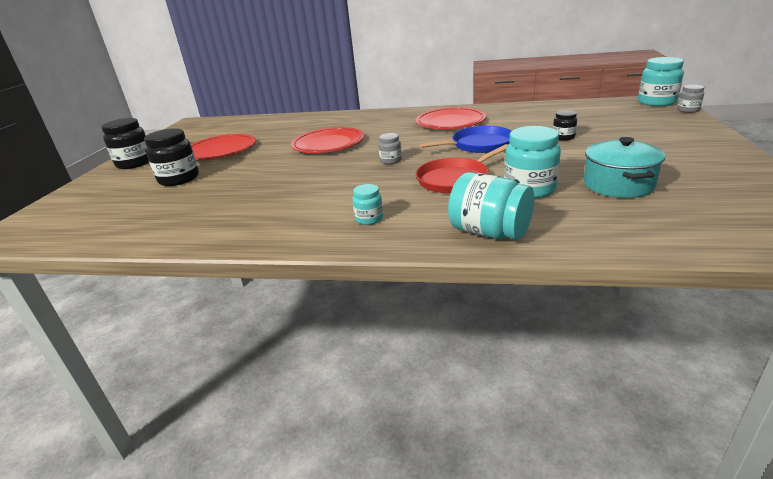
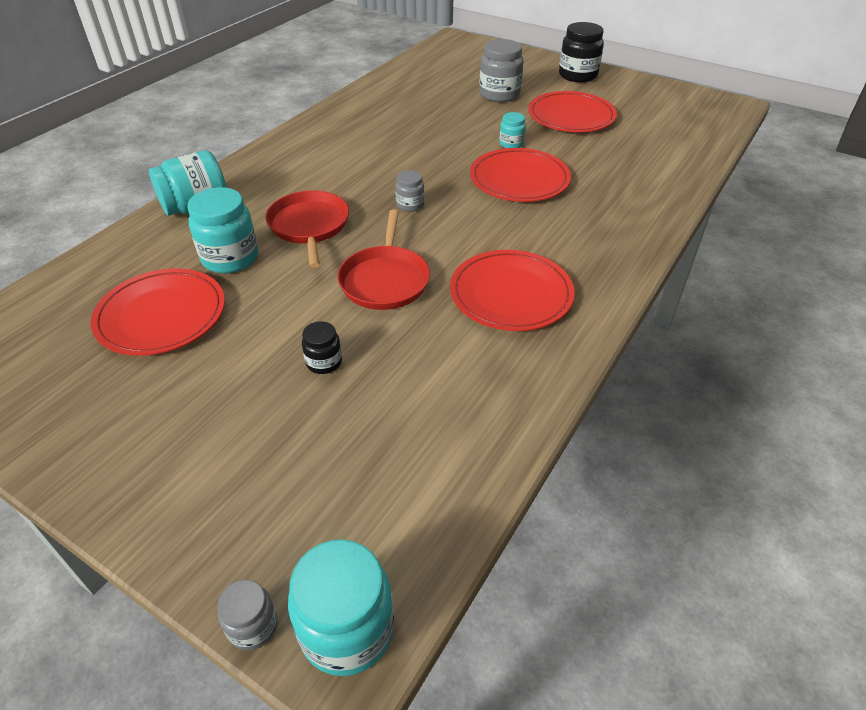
camera: 110 degrees right, 15 degrees up
(179, 179) = (499, 94): black jar -> grey jar
(369, 219) = (292, 164): turquoise jar -> turquoise jar (511, 144)
(479, 145) = (385, 280): blue pan -> red pan
(618, 184) = (161, 315): turquoise pot -> red plate

